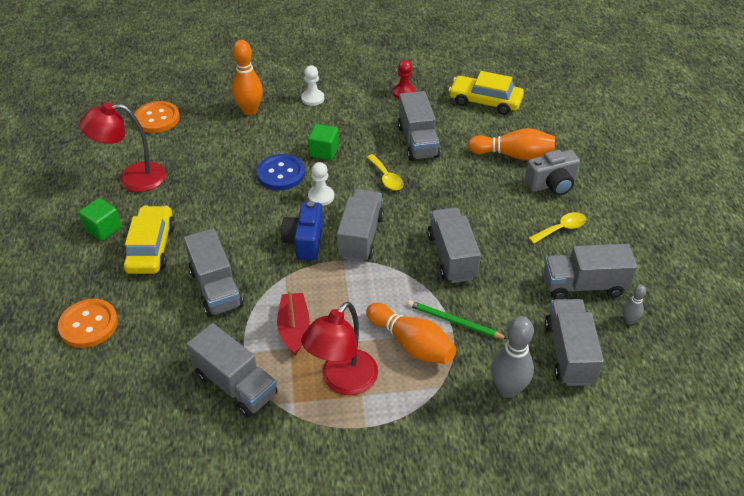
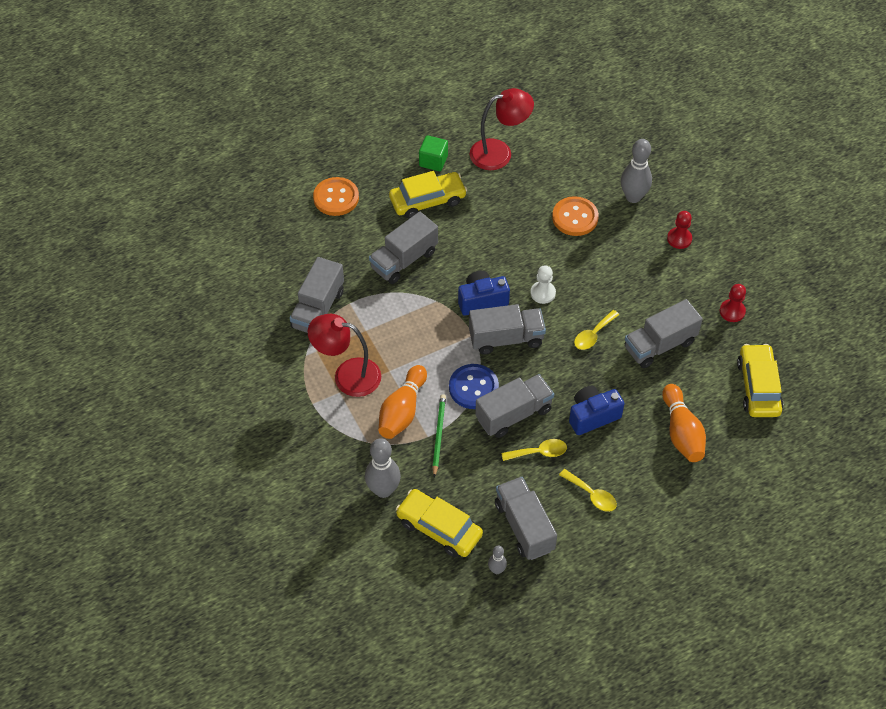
camera: 70 degrees right, 10 degrees up
(132, 178) = (499, 153): red lamp -> red lamp turned 105 degrees clockwise
(157, 119) = (584, 135): orange button -> orange button (575, 217)
(250, 110) = (633, 197): orange bowling pin -> grey bowling pin
(281, 174) = (557, 253): blue button -> blue button (473, 388)
(294, 328) = (385, 326): red boat -> none
(312, 98) = (679, 239): white pawn -> red pawn
(324, 151) = (605, 275): green cube -> none
(475, 203) = (592, 416): none -> blue camera
(502, 251) = (539, 452): none -> yellow spoon
(551, 184) = (653, 475): grey camera -> none
(569, 353) = (439, 528): grey truck -> yellow car

